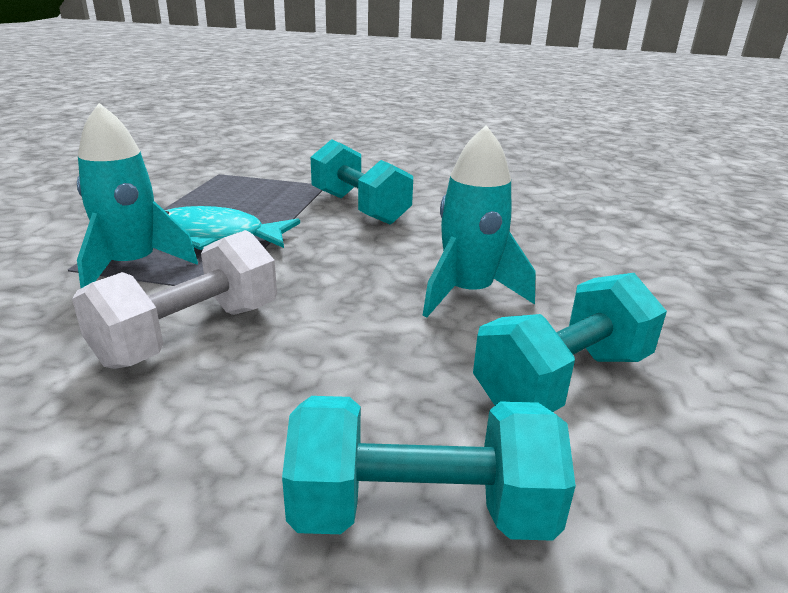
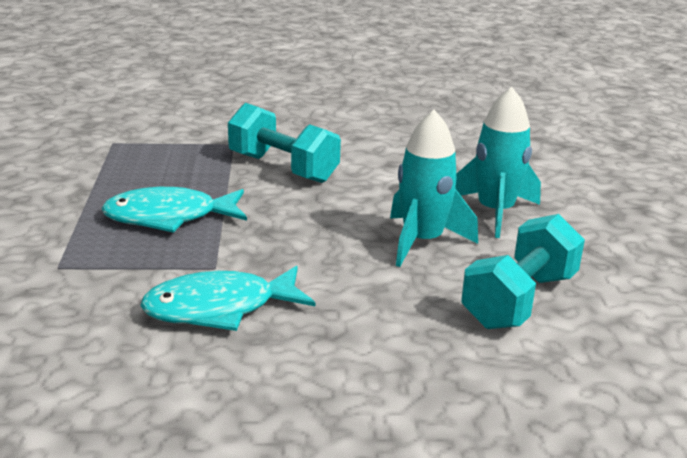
camera: 15 degrees left, 0 degrees up
(133, 266) = (116, 256): turquoise rocket -> turquoise rocket (495, 212)
(190, 334) = (220, 308): white dumbbell -> turquoise fish
(421, 511) = (461, 395): turquoise dumbbell -> none

